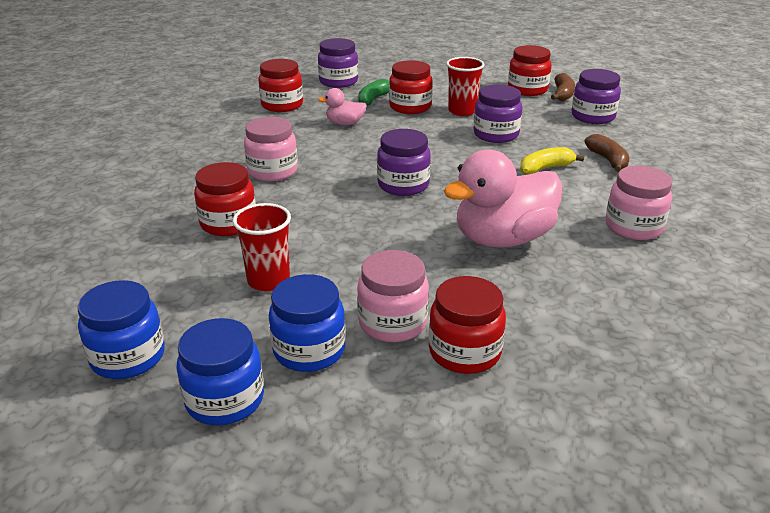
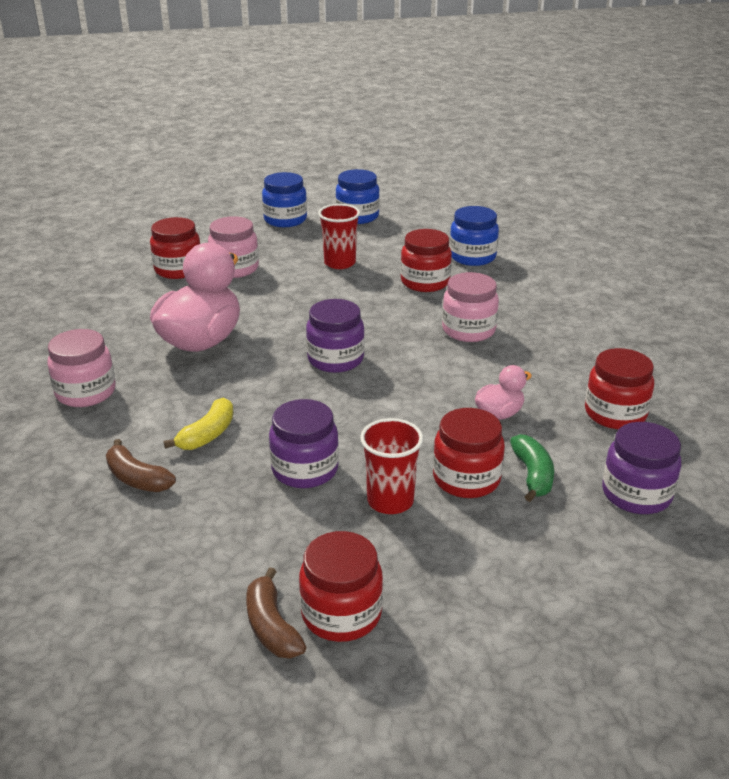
camera: 145 degrees right, 0 degrees up
(309, 350) = (268, 245): blue jar -> blue jar (472, 257)
(593, 116) = (190, 574): purple jar -> none

